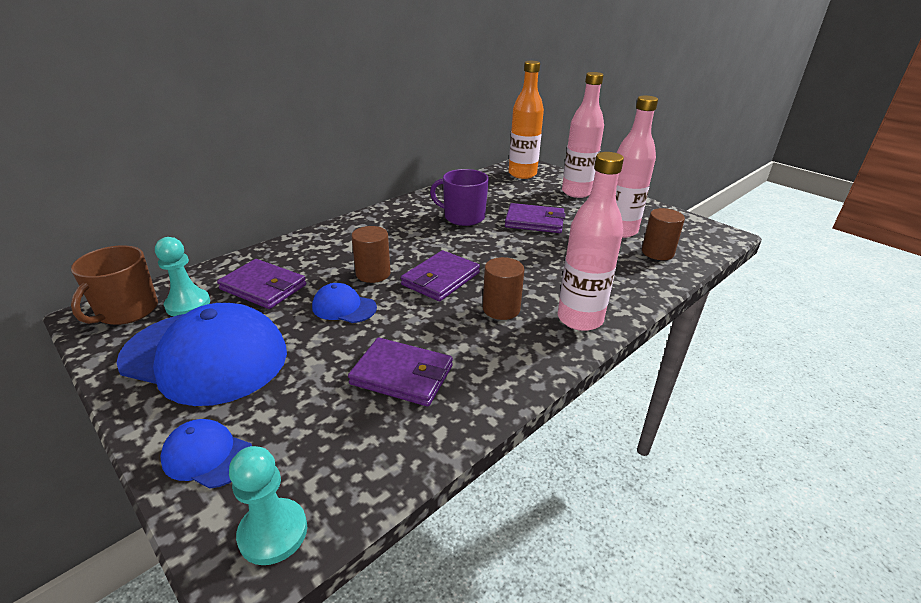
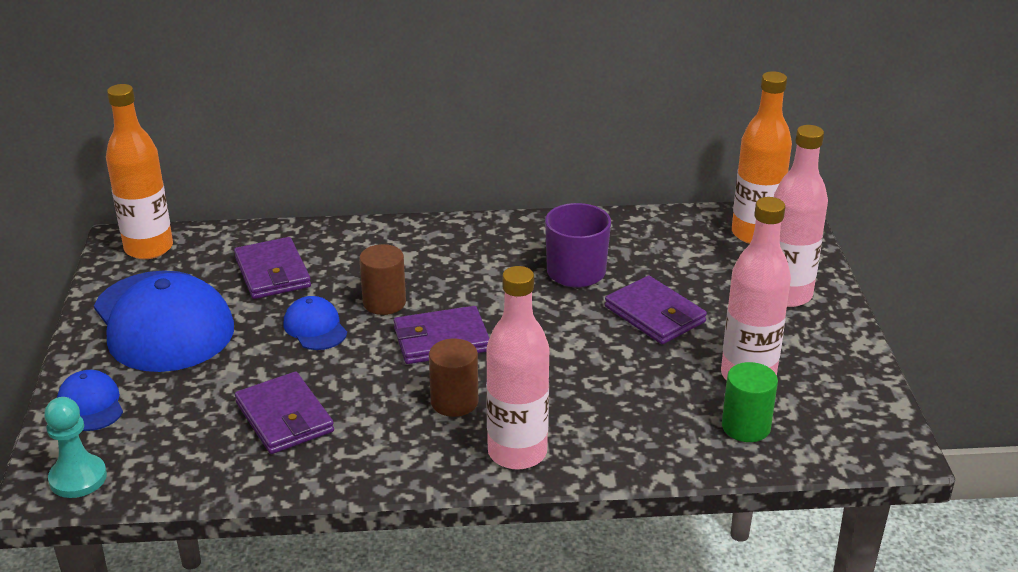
camera: 40 degrees right, 0 degrees up
(127, 311) = (149, 248): brown mug -> orange bottle
(188, 304) = (197, 263): turquoise pawn -> none
(657, 252) = (746, 427): brown cylinder -> green cylinder

